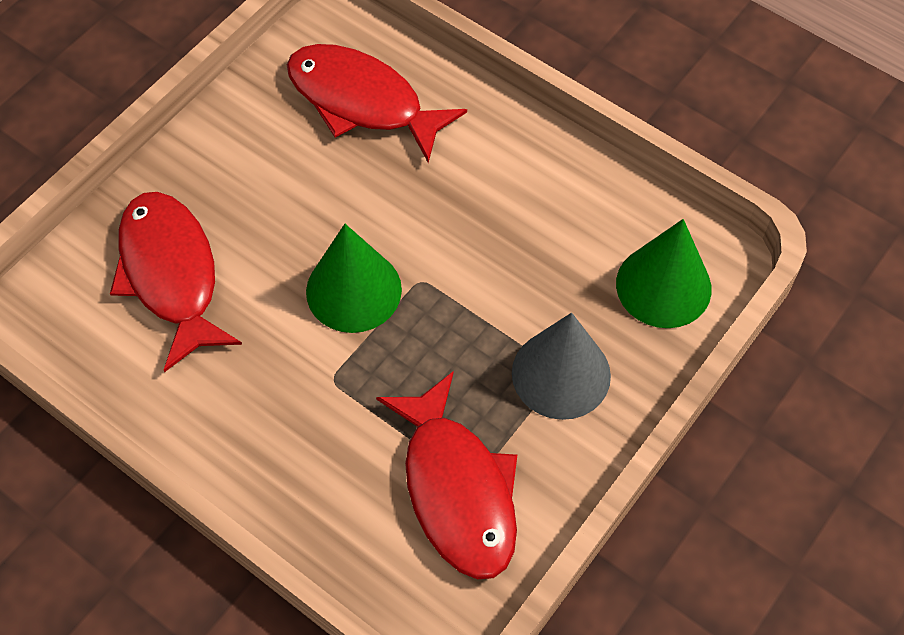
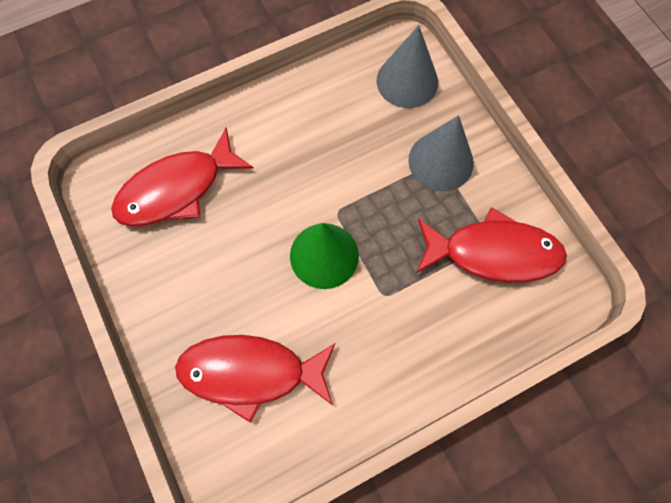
camera: 65 degrees left, 10 degrees up
(663, 286) = (407, 81): green cone -> grey cone

